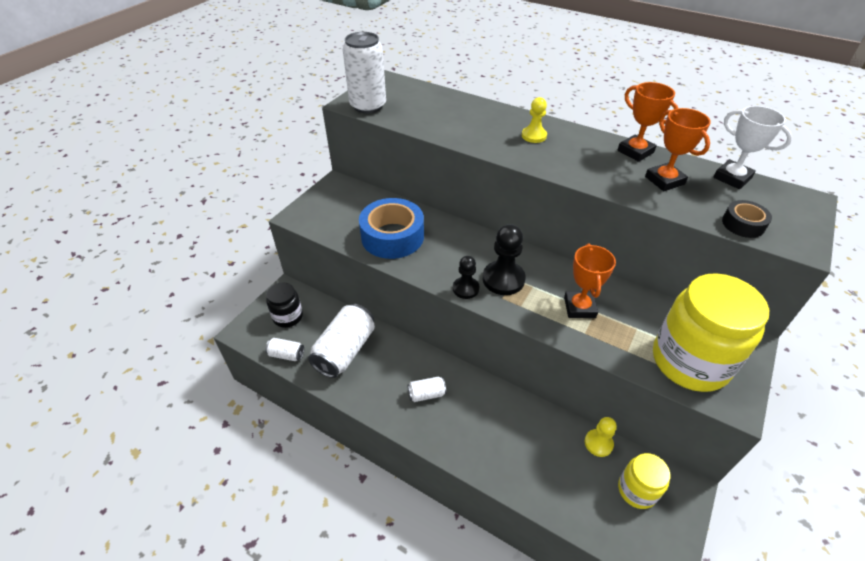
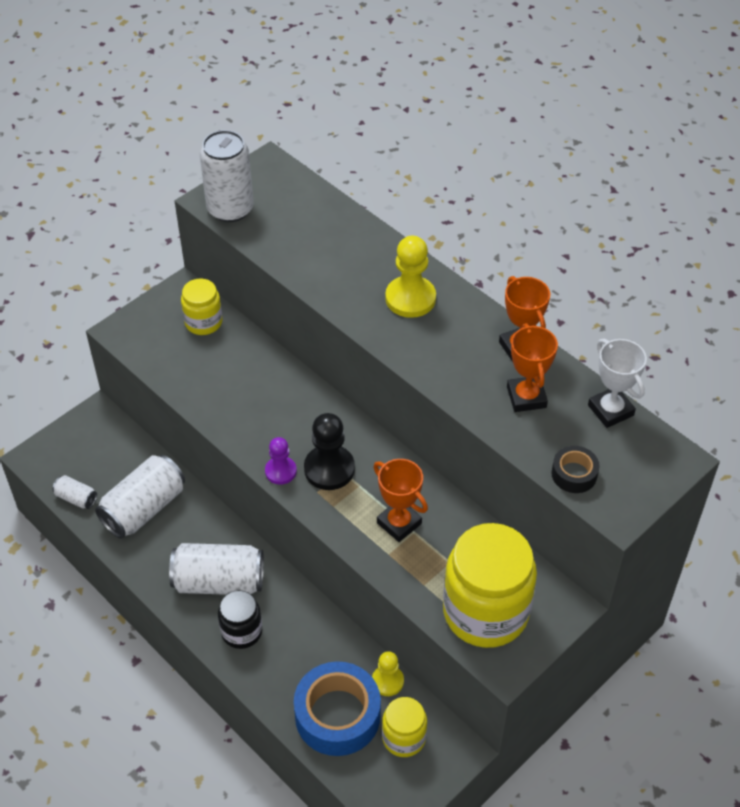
camera: 15 degrees right, 5 degrees up
(288, 317) = (90, 450): black jar -> black jar (241, 631)
(360, 200) = (203, 322): none -> yellow jar
(392, 236) = (223, 384): blue tape -> blue tape (337, 715)
(426, 394) = (219, 581): white can -> white can, size x2.07
(465, 289) = (280, 471): black pawn -> purple pawn
(534, 136) = (410, 298): yellow pawn -> yellow pawn, size x1.61
(579, 307) = (399, 523): orange trophy -> orange trophy turned 60 degrees counterclockwise

